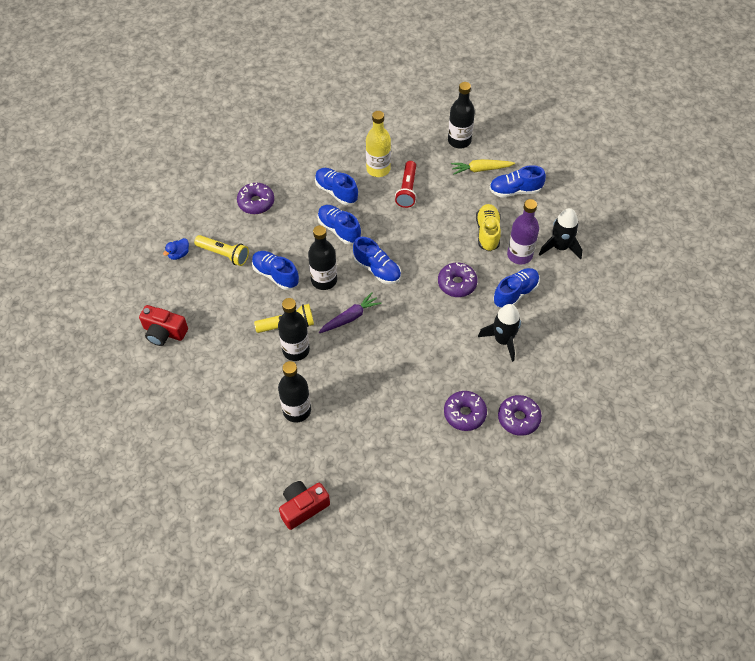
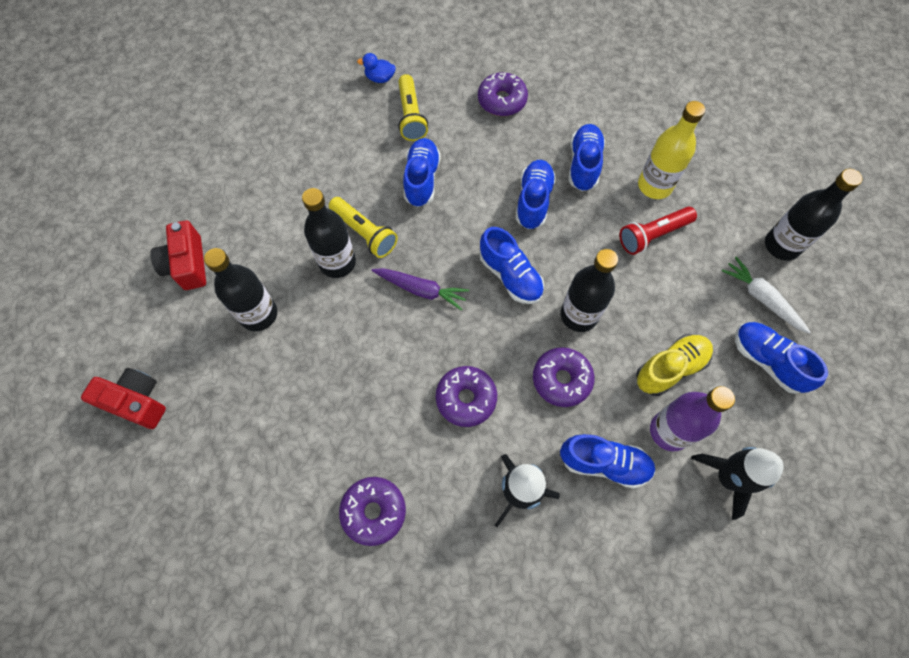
camera: 55 degrees right, 10 degrees up
(164, 332) = (275, 128): red camera -> red camera (187, 264)
(324, 280) = (451, 231): black bottle -> black bottle (579, 315)
(377, 269) = (510, 276): blue shoe -> blue shoe turned 45 degrees counterclockwise
(481, 169) = (761, 298): yellow carrot -> white carrot
(518, 418) = (412, 589): purple donut -> purple donut (466, 398)

